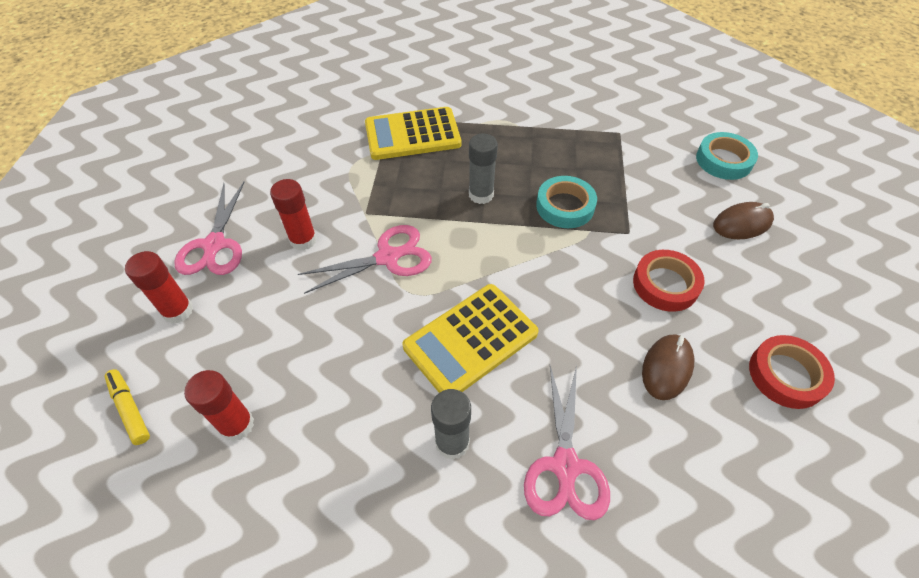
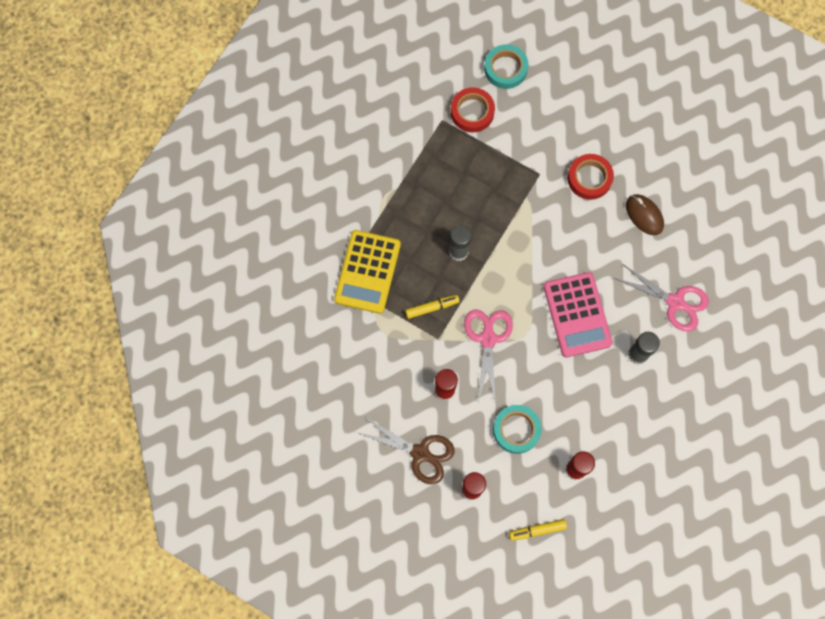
camera: 65 degrees left, 20 degrees up
(214, 245) = (420, 453): pink scissors -> brown scissors
(400, 195) = (432, 307): none -> yellow marker
(470, 340) = (577, 315): yellow calculator -> pink calculator
(565, 206) = (497, 201): turquoise tape -> turquoise tape (516, 430)
(742, 224) = (565, 99): brown mouse -> none
(786, 375) = (676, 155): red tape -> red tape (472, 112)

